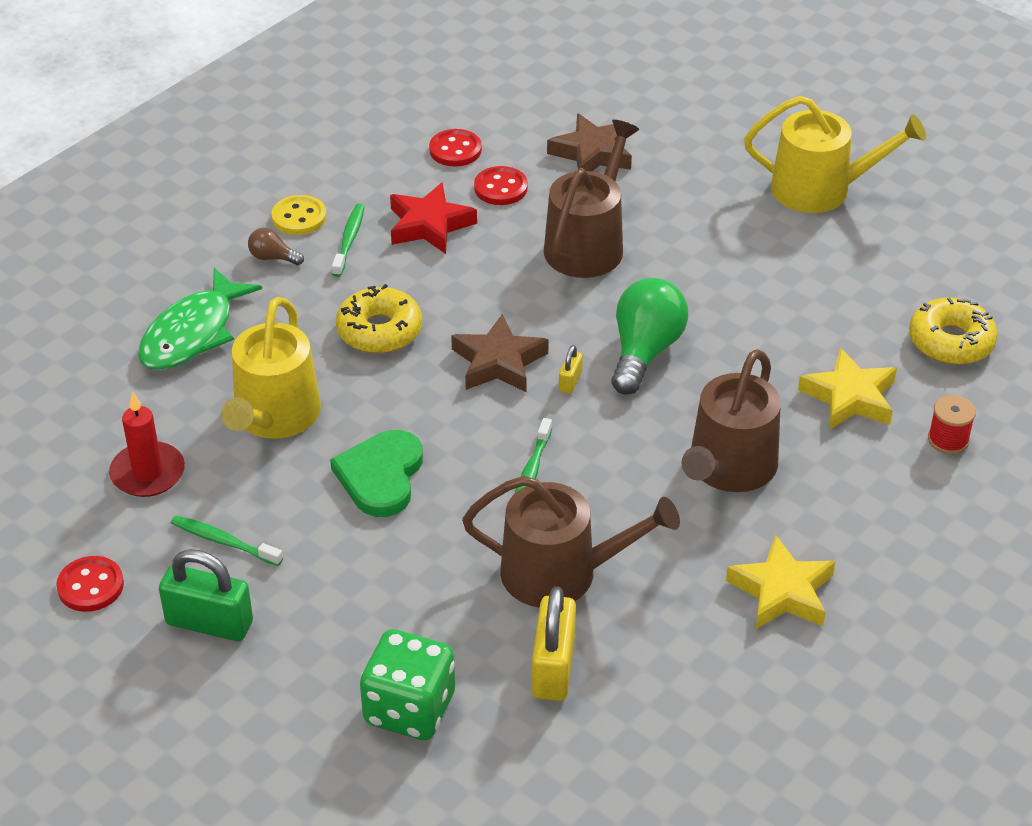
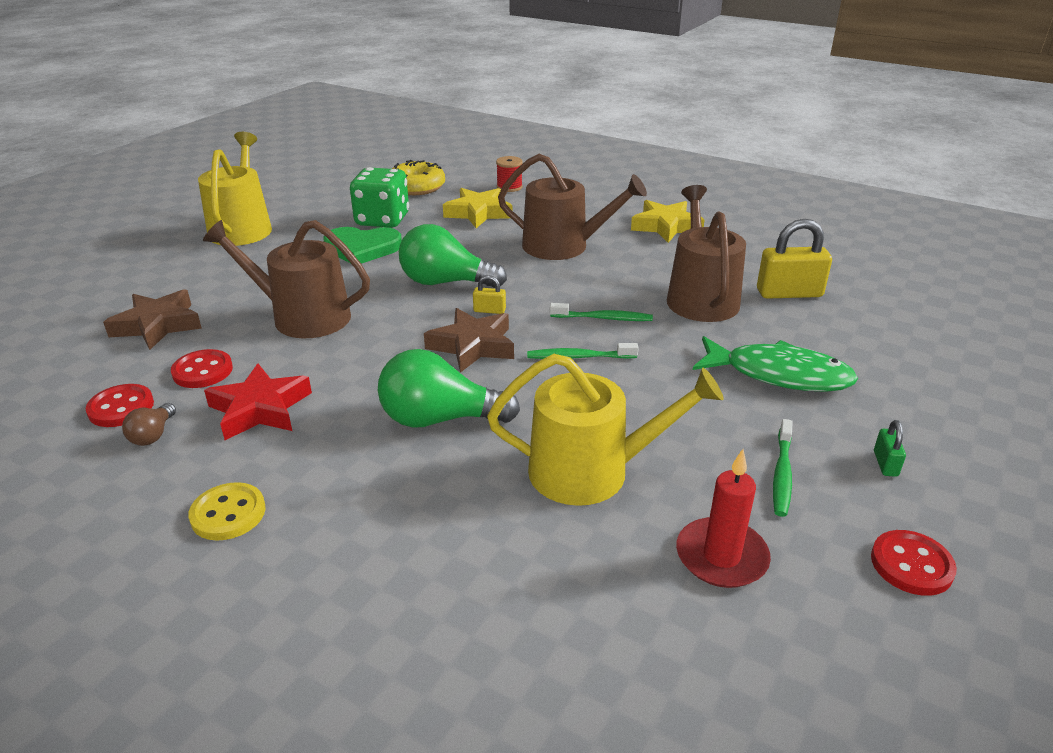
camera: 100 degrees left, 10 degrees down
(192, 333) = (467, 570): green fish -> green fish (779, 375)
(209, 623) = (885, 463): green padlock -> green padlock, size x0.48
(273, 258) = (311, 523): brown light bulb -> brown light bulb (153, 435)
(349, 240) = (281, 463): green toothbrush -> green toothbrush (579, 357)
(379, 331) = (439, 419): yellow donut -> green light bulb
(381, 476) = (643, 390): green heart -> green heart (362, 248)
(409, 709) = (877, 344): green dice -> green dice (382, 220)

